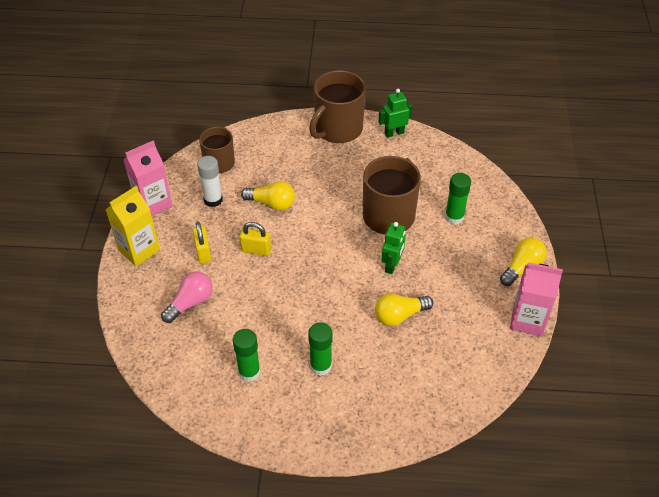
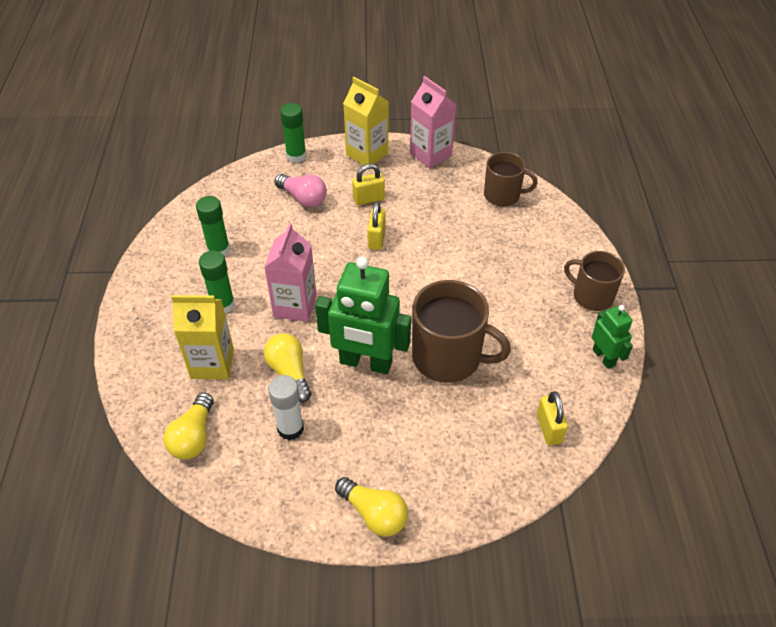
camera: 85 degrees right, 0 degrees up
(213, 200) = (444, 197): white glue stick -> white glue stick (290, 428)
(272, 203) = (448, 245): yellow light bulb -> yellow light bulb (193, 436)
(337, 129) = (591, 296): brown mug -> brown mug, size x0.63
(387, 371) = (212, 363): none -> yellow carton
(392, 265) = (365, 363): green robot -> green robot, size x1.86
(452, 169) = (549, 429): none -> yellow padlock
(454, 217) = (457, 430): green glue stick -> green glue stick (296, 156)
(527, 320) = (283, 516): pink carton -> pink carton (295, 306)

